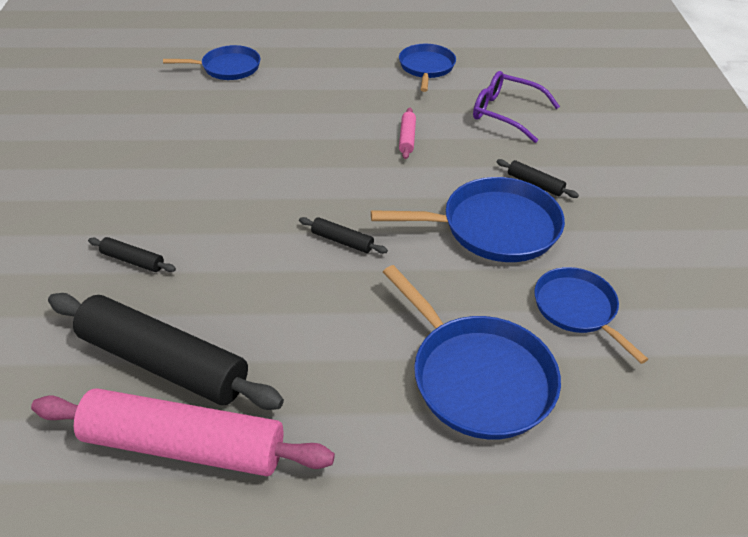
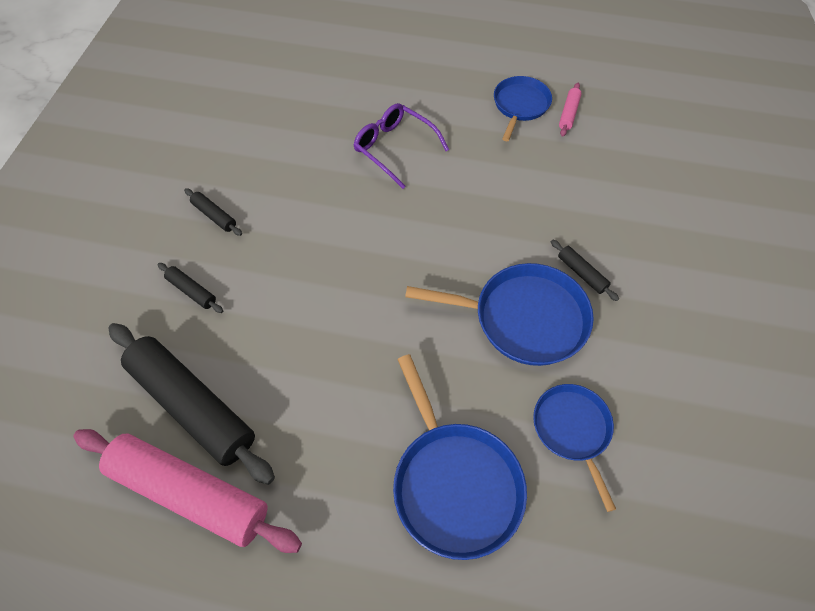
camera: 15 degrees right, 15 degrees up
(228, 68) = (328, 76): blue pan -> none
(342, 241) = (377, 306): black rolling pin -> black rolling pin (214, 216)
(407, 138) = (474, 193): pink rolling pin -> pink rolling pin (569, 113)
(505, 113) = (582, 178): purple glasses -> purple glasses (394, 148)

